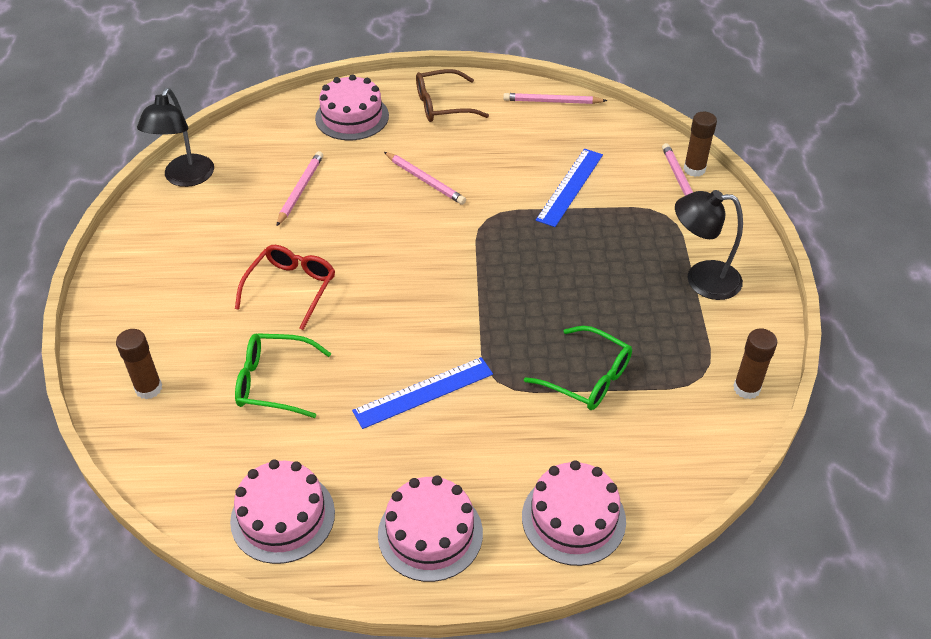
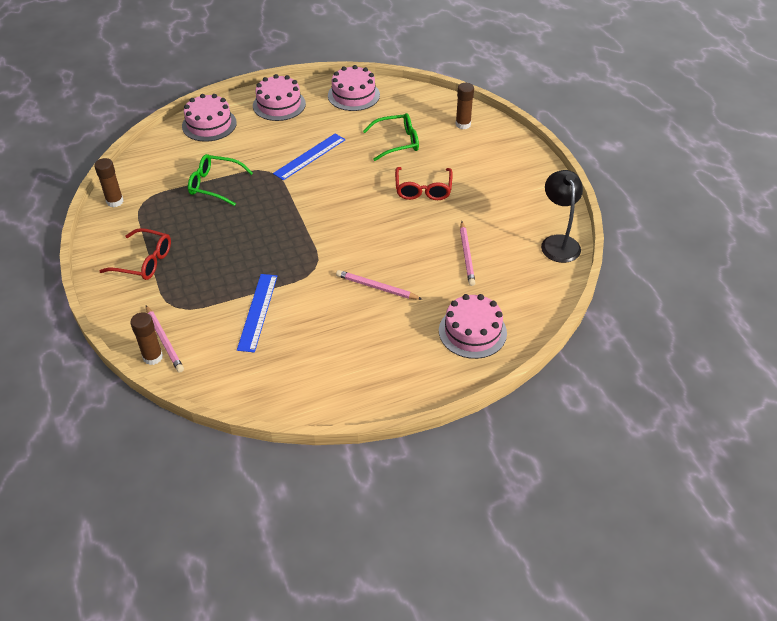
camera: 160 degrees right, 0 degrees up
(442, 105) = (400, 367): brown glasses -> none
(552, 101) = (298, 400): pink pencil -> none
(701, 280) = (144, 261): black lamp -> red glasses

